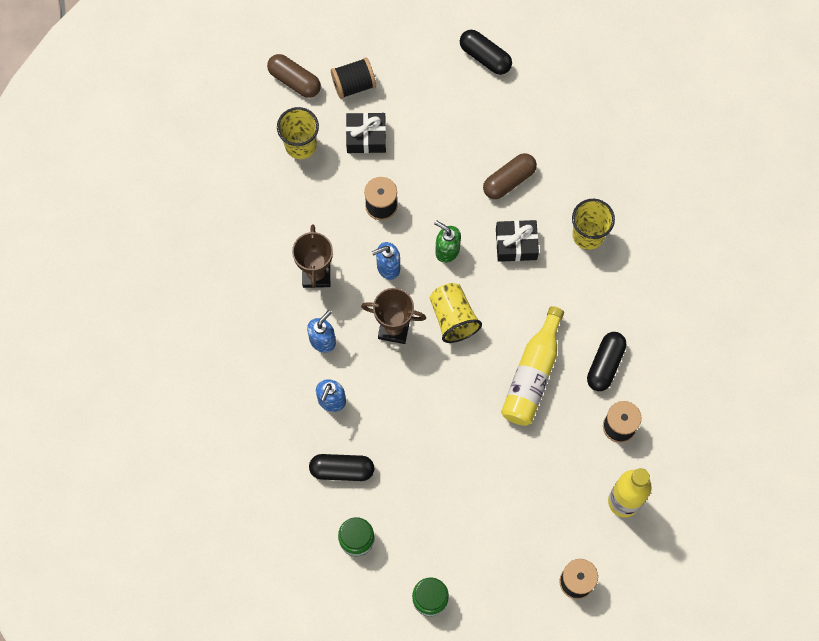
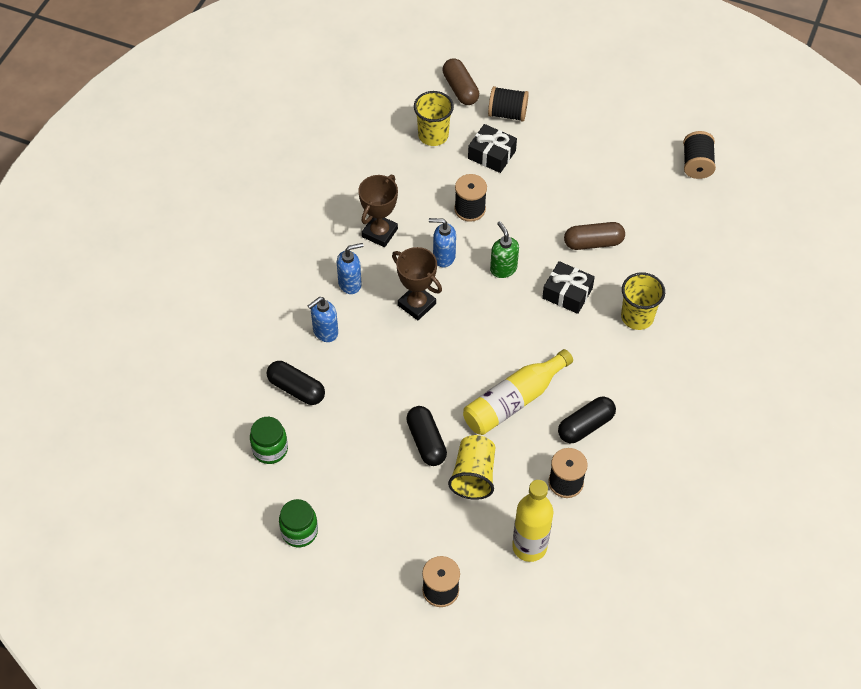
camera: 30 degrees right, 15 degrees down
(453, 318) = (473, 322): yellow cup -> yellow cup (473, 475)
(485, 57) = (633, 144): black capsule -> black capsule (426, 441)
(552, 49) = (696, 164): none -> black spool

